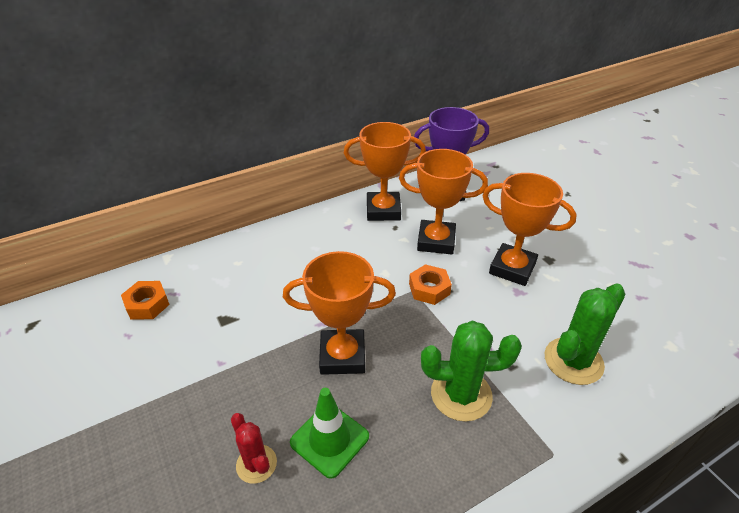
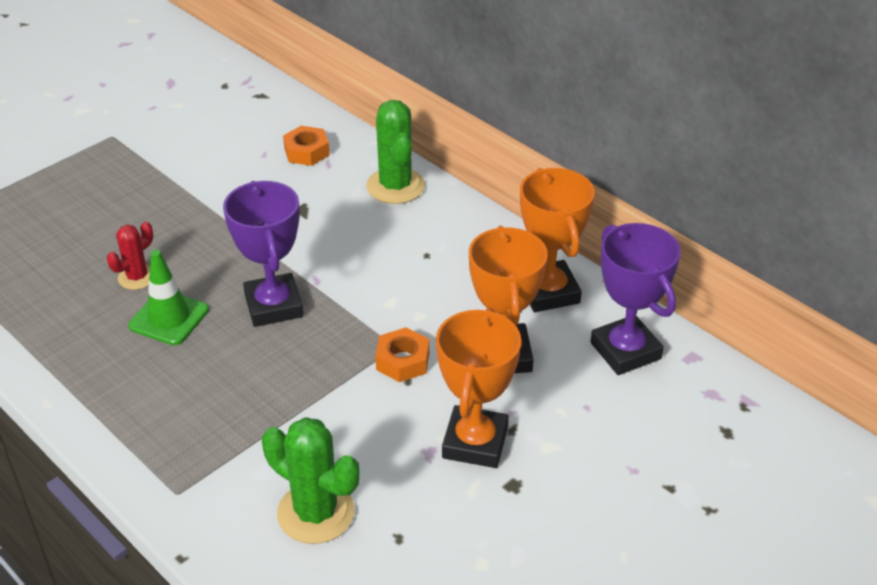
camera: 75 degrees right, 0 degrees up
(342, 356) = (274, 306): orange trophy -> purple trophy
(461, 394) = (241, 409): green cactus -> green cactus (395, 186)

